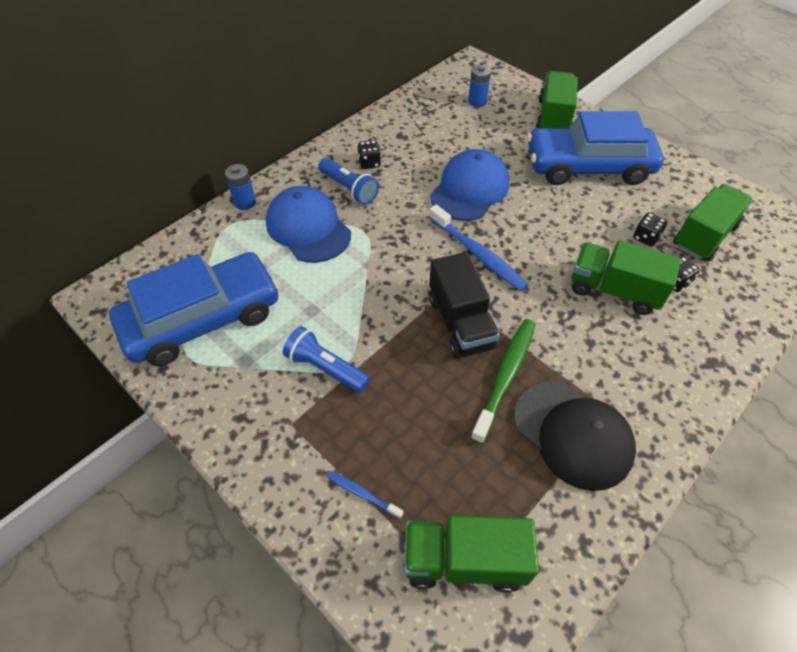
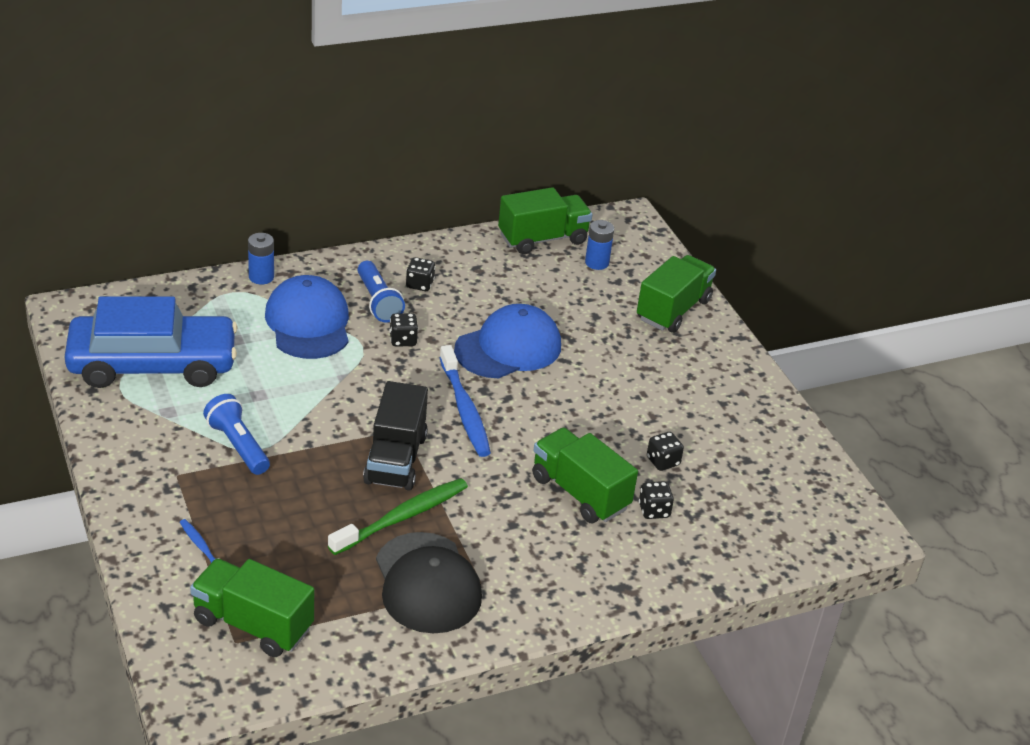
camera: 20 degrees right, 15 degrees down
(390, 214) = (403, 340): none -> black dice
(588, 166) = (665, 373): blue car -> none
(704, 236) = (732, 484): green truck -> green truck (542, 239)

